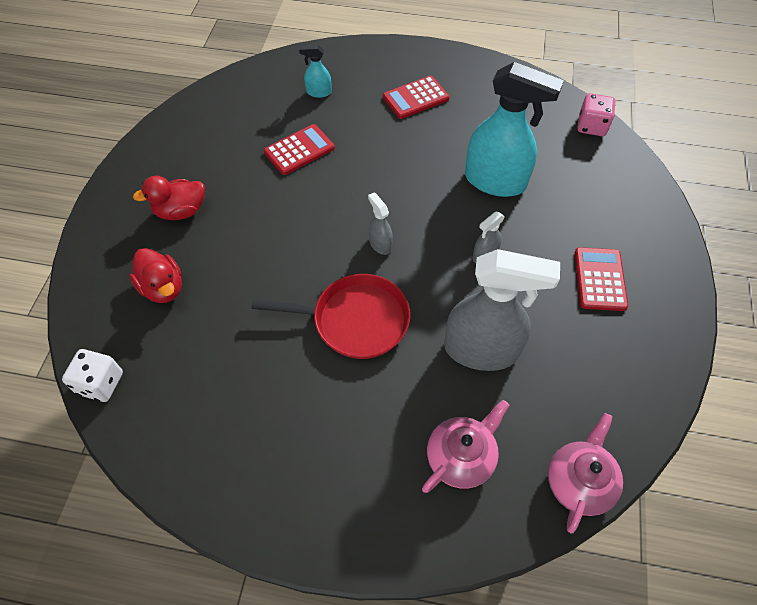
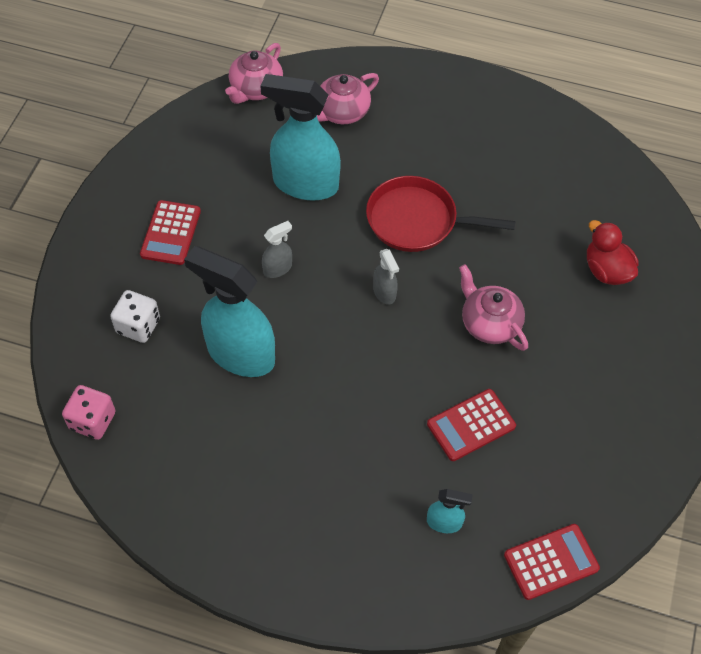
camera: 175 degrees left, 0 degrees up
(100, 383) = (644, 193): white dice -> white dice (138, 326)
(181, 211) = (604, 355): red duck -> none
(282, 227) = (489, 323): none -> pink teapot
(415, 98) = (310, 496): red calculator -> red calculator (551, 562)
(481, 350) = (305, 184): grey spray bottle -> turquoise spray bottle

